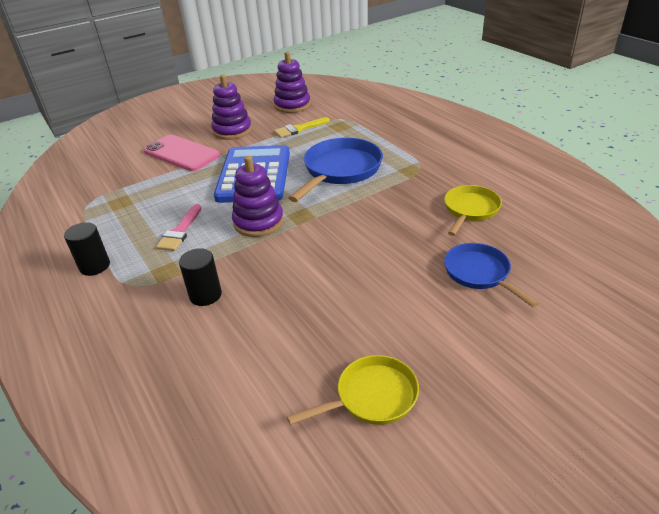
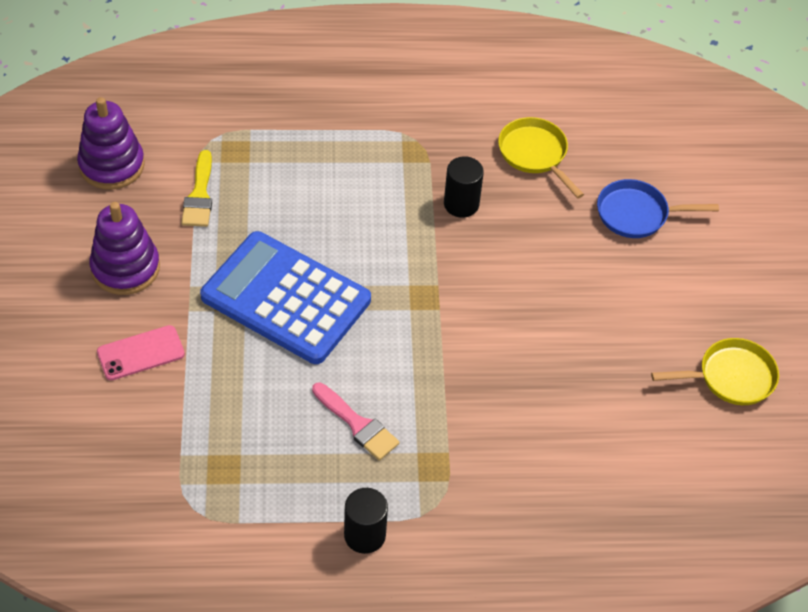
camera: 65 degrees left, 15 degrees up
(181, 153) = (141, 353): pink phone -> pink phone, size x0.62
(205, 295) = (506, 444): black cylinder -> black cylinder (461, 204)
(258, 222) = (403, 341): purple stacking toy -> none
(340, 170) = (355, 211): blue pan -> none
(372, 397) = (731, 377): yellow pan -> yellow pan turned 75 degrees clockwise

